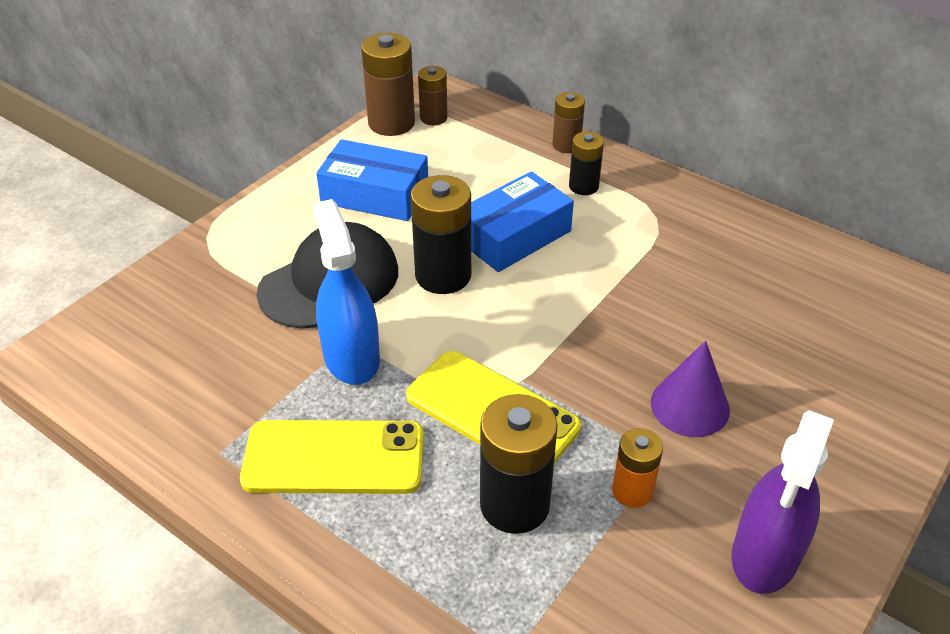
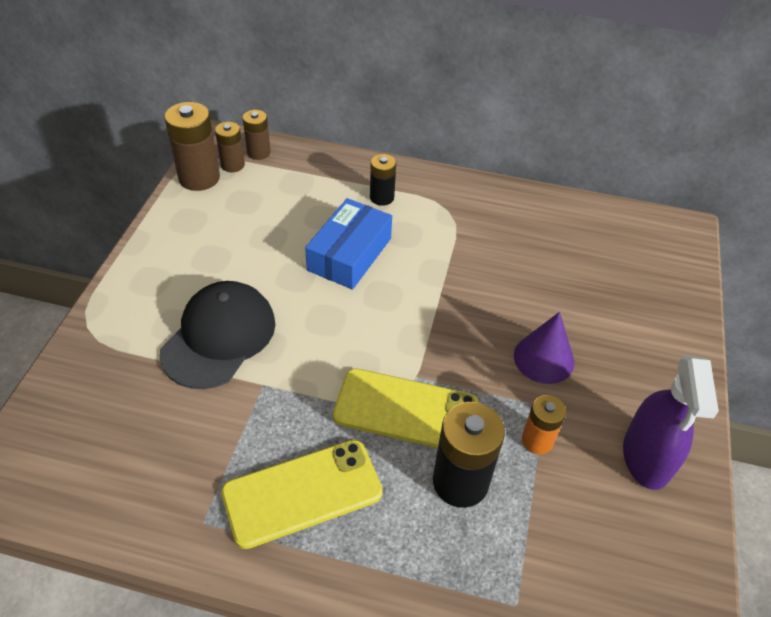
camera: 25 degrees left, 5 degrees up
(351, 357) = (271, 399): blue spray bottle -> none
(375, 195) = (218, 247): blue box -> none
(443, 275) = (310, 304): black battery -> none
(566, 145) = (351, 165): brown battery -> brown battery (258, 152)

